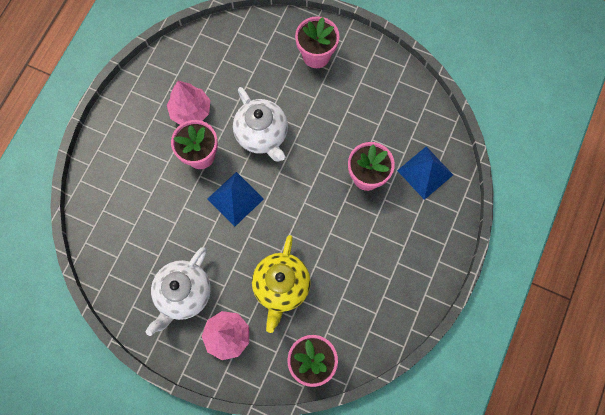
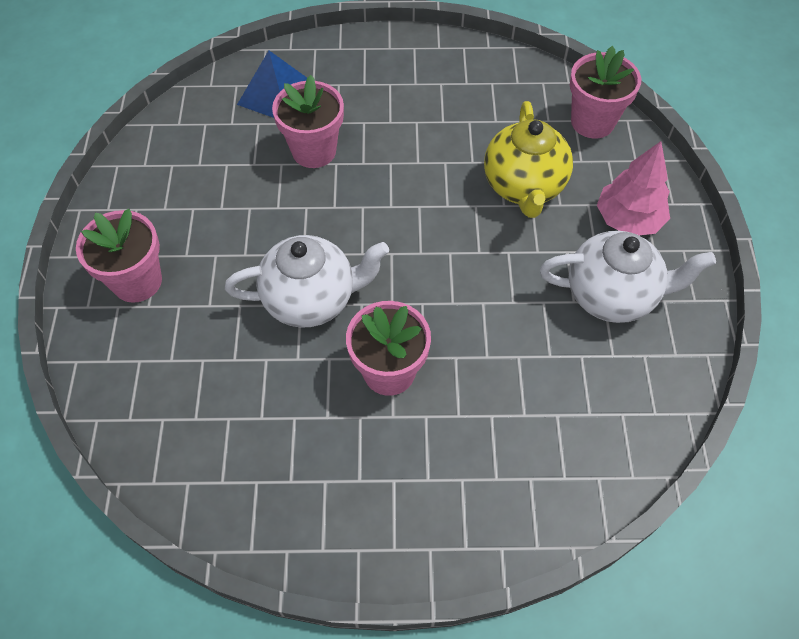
camera: 115 degrees left, 15 degrees down
(191, 111) = (317, 423): pink tree -> none
(235, 199) = (433, 292): blue pyramid -> none
(262, 135) = (311, 299): white teapot -> white teapot turned 45 degrees clockwise
(281, 286) = (523, 187): yellow teapot -> yellow teapot turned 105 degrees clockwise

